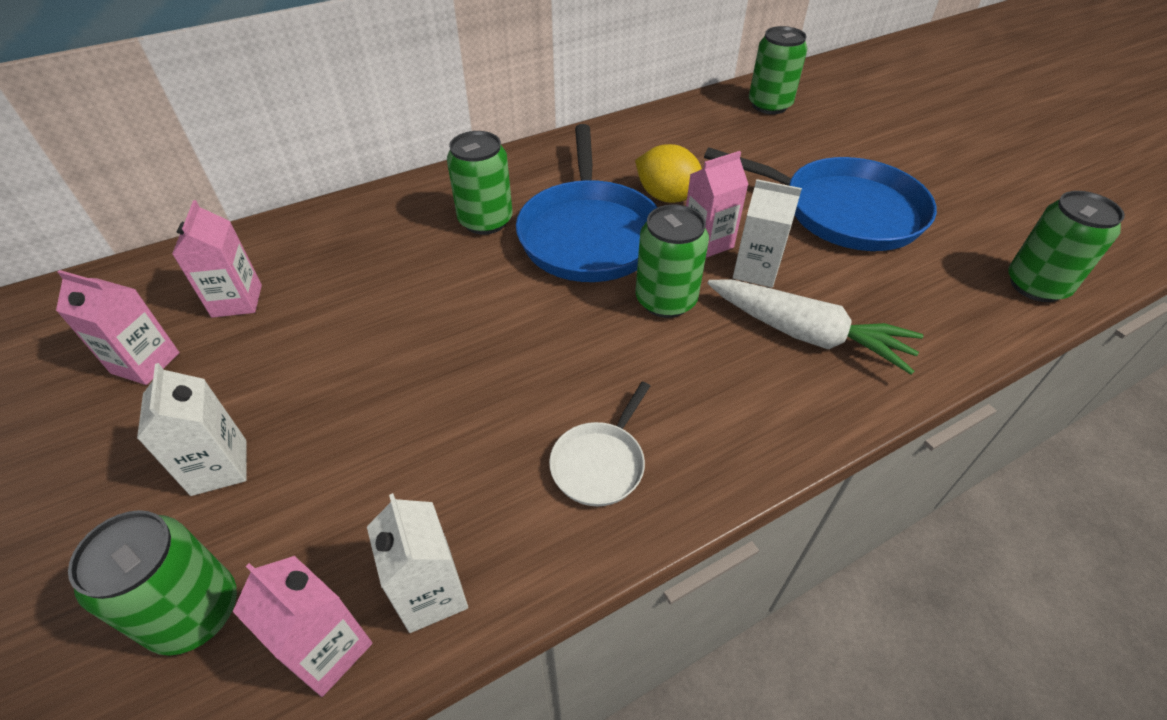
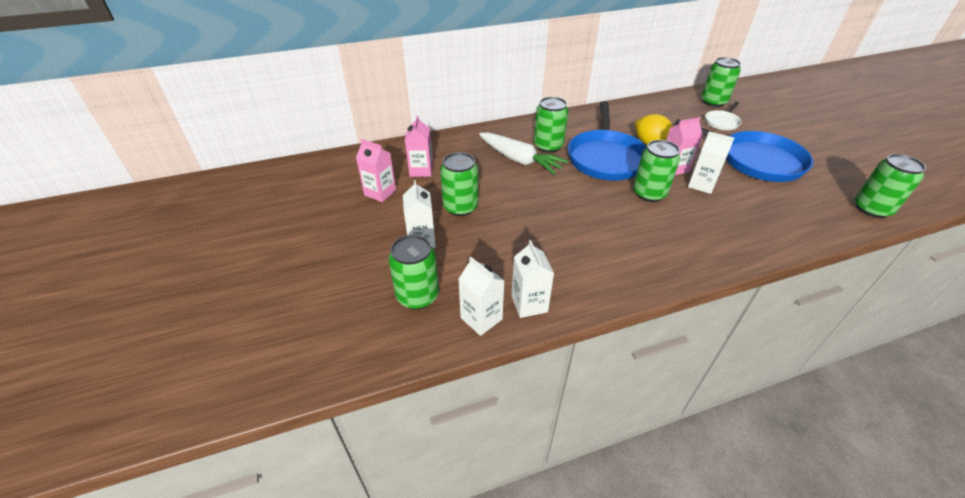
camera: 10 degrees right, 5 degrees down
(308, 376) = (460, 207): none -> green can
(328, 649) = (481, 318): pink carton -> white carton
(600, 463) = (613, 262): white pan -> white pan (722, 122)
(807, 334) = (730, 218): white carrot -> white carrot (519, 160)

